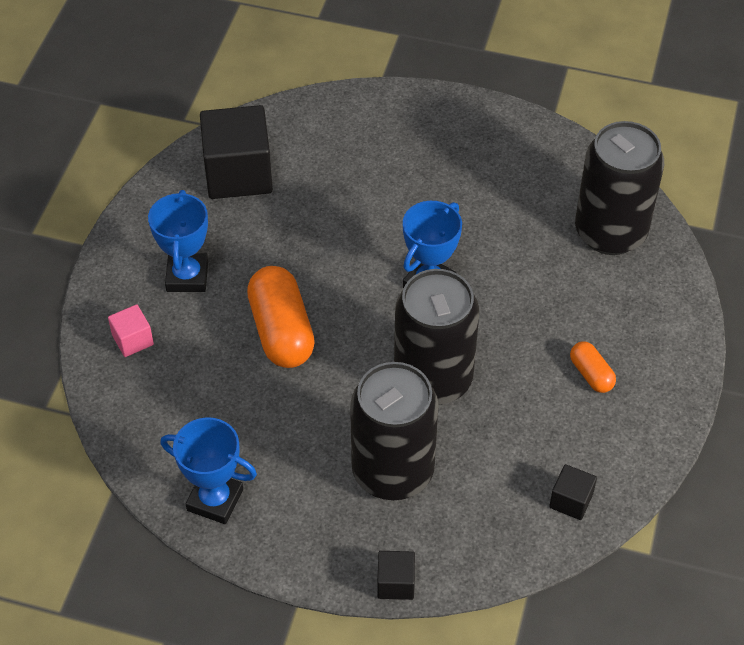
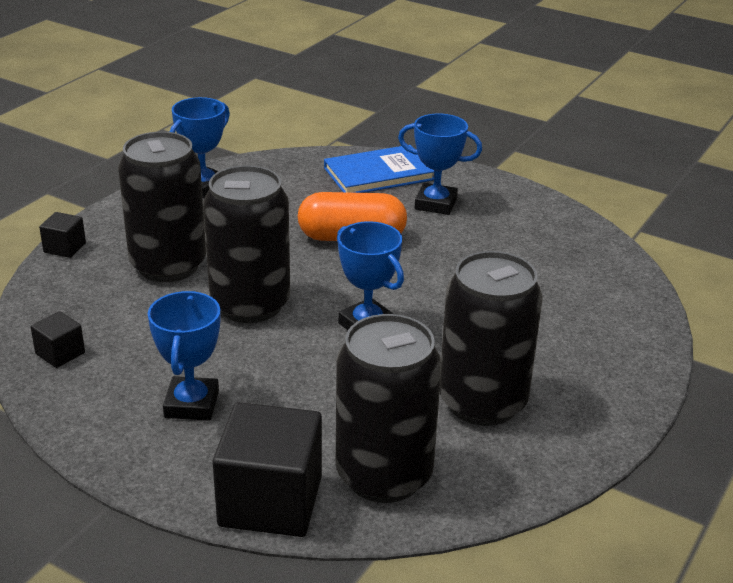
camera: 105 degrees right, 20 degrees down
(132, 340) = (378, 174): pink cube -> blue book
(238, 173) = (555, 244): black cube -> black cube (270, 501)
(500, 190) = (482, 402): none -> black can
(591, 374) = (191, 404): orange capsule -> blue trophy

